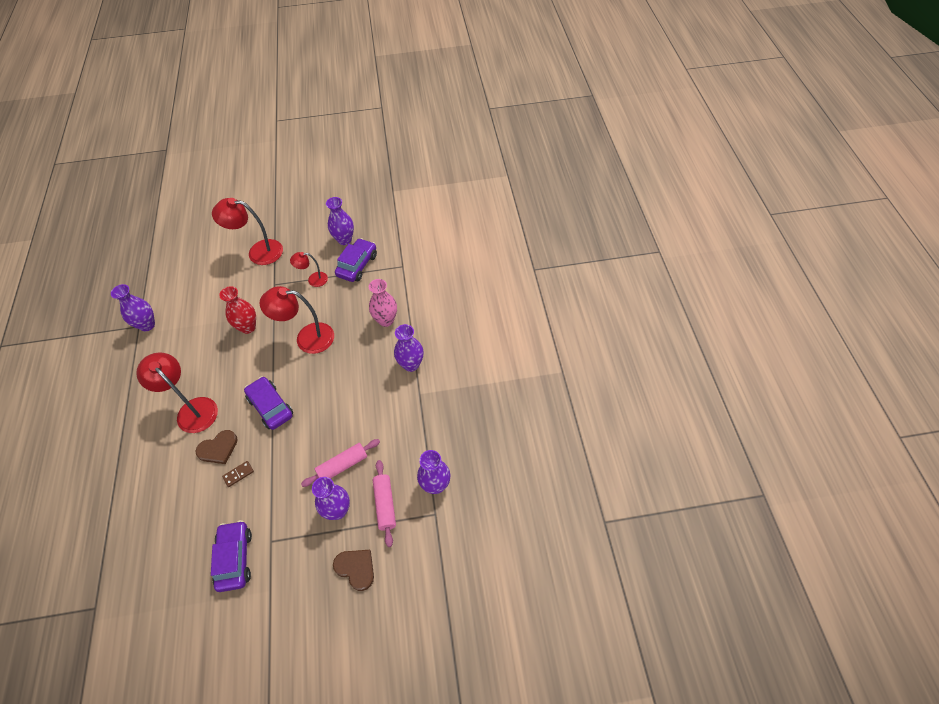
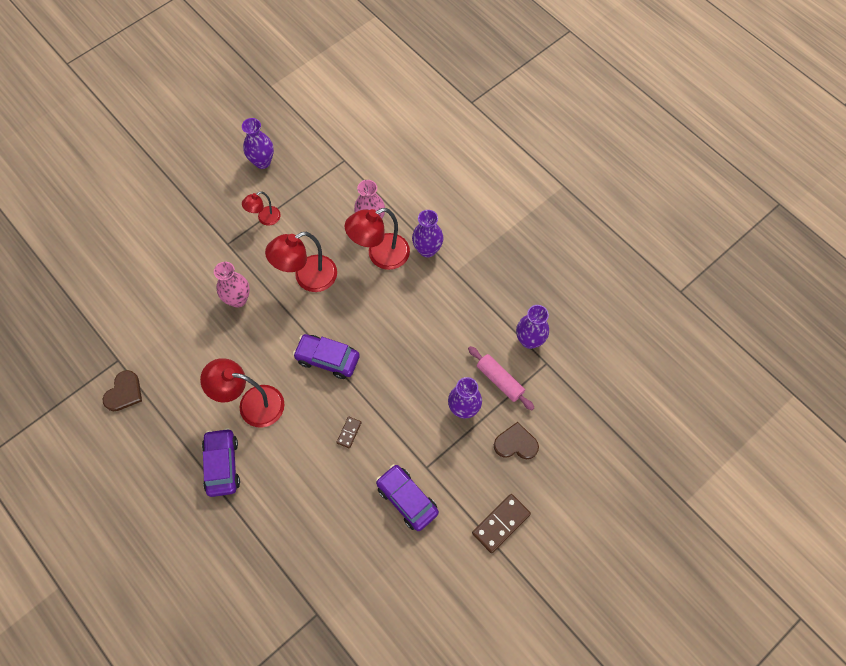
camera: 35 degrees left, 10 degrees up
(147, 325) = (126, 354): purple vase -> none
(218, 448) = (310, 423): brown heart -> brown heart (124, 392)
(248, 327) = (238, 299): red vase -> pink vase
(258, 252) = (180, 219): red lamp -> red lamp (380, 255)
(288, 632) = (501, 523): none -> brown domino
(343, 465) = (437, 370): pink rolling pin -> none
(357, 265) = (298, 181): purple car -> purple car (222, 465)

